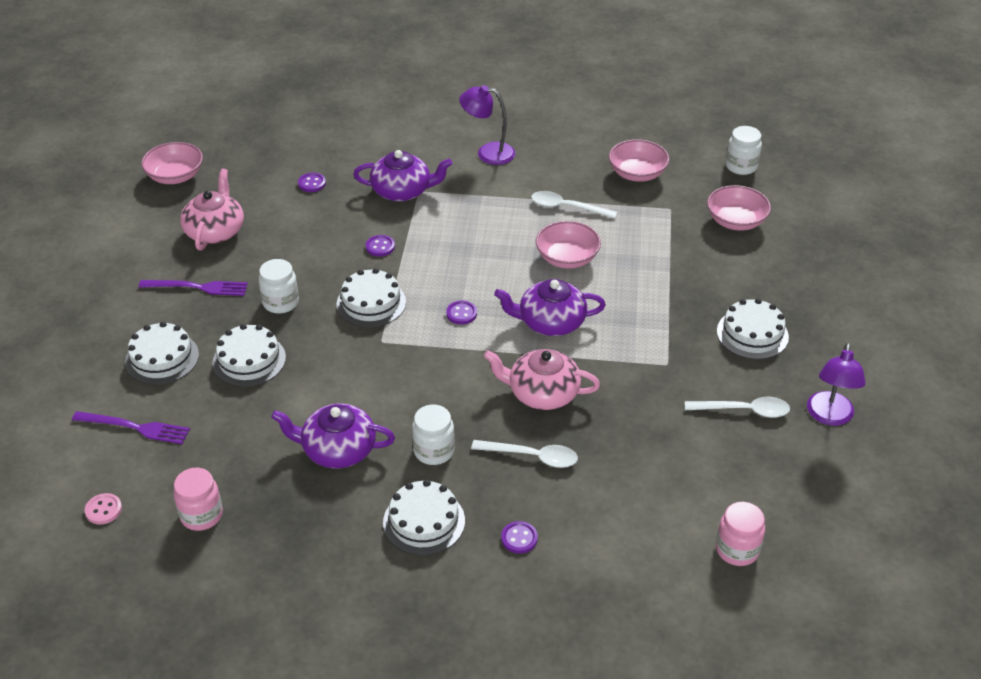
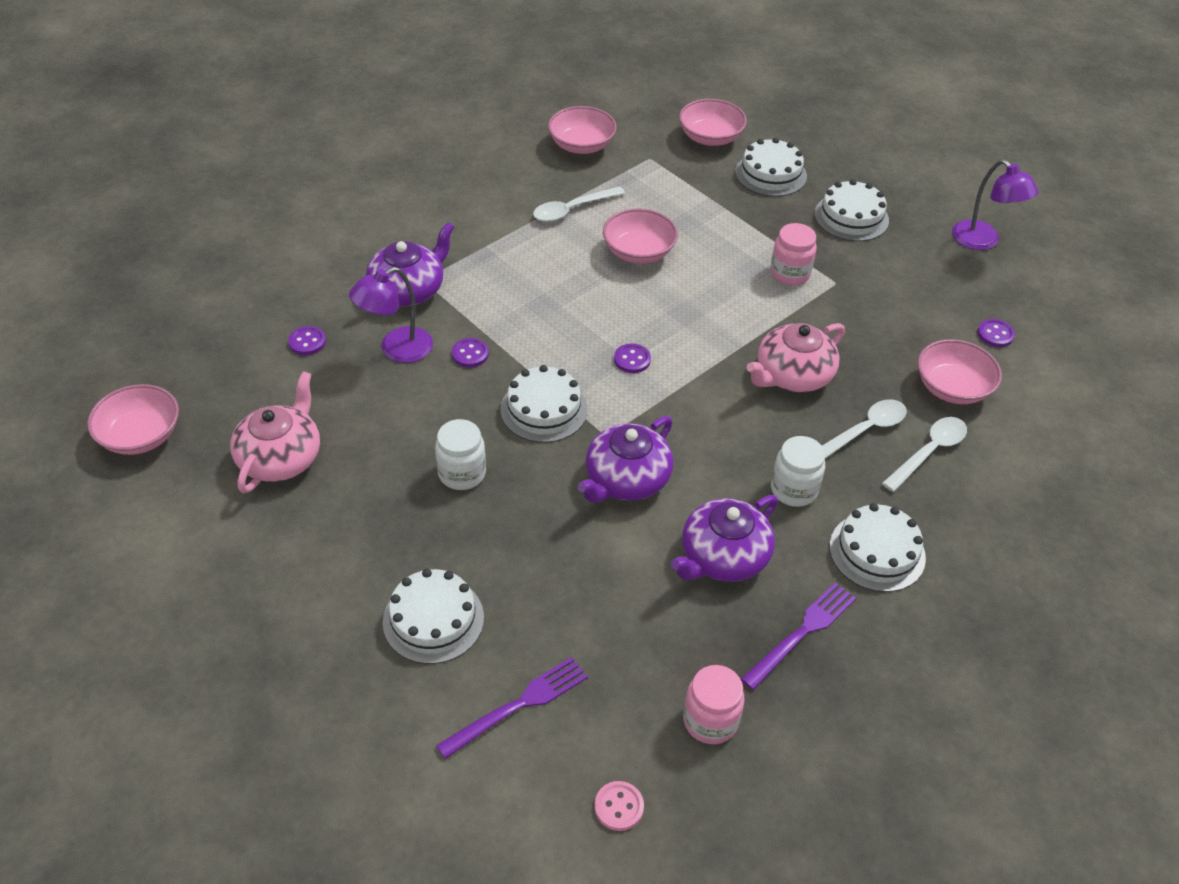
camera: 50 degrees left, 5 degrees up
(197, 287) = (355, 525): purple fork -> purple fork (801, 633)
(215, 231) = (281, 457): pink teapot -> pink teapot turned 60 degrees clockwise
(249, 360) = (520, 549): white cake -> white cake (771, 174)
(488, 153) = (430, 205): purple lamp -> purple lamp (396, 350)
(519, 538) = (954, 501): purple button -> purple button (995, 334)
(550, 322) = (709, 313): purple teapot -> purple teapot (626, 479)
(635, 480) = (952, 388): none -> pink bowl
(737, 550) = (1079, 382): pink jar -> pink jar (790, 273)
(741, 166) = (647, 91): white jar -> none
(744, 410) = (932, 278): white spoon -> white spoon (929, 452)

